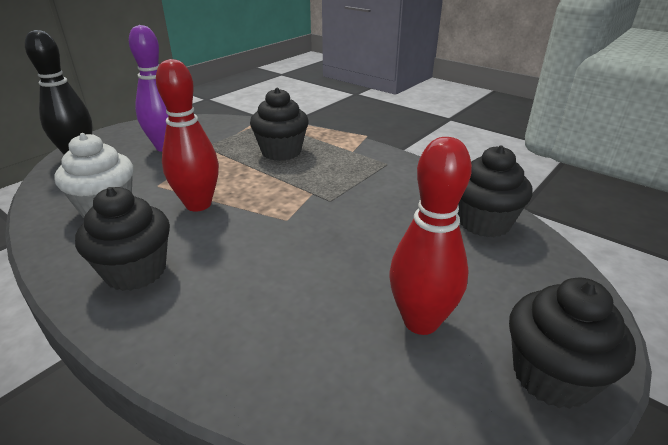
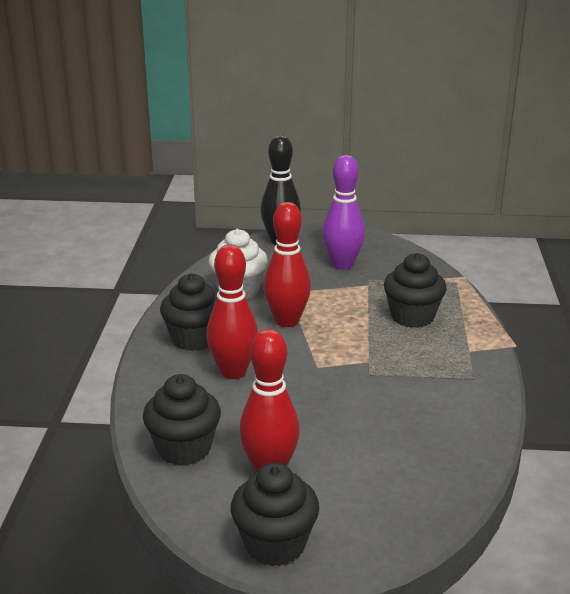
camera: 55 degrees right, 5 degrees down
(230, 271) = (233, 372): none -> red bowling pin
(484, 223) = (439, 465): black cupcake -> black cupcake (184, 448)

